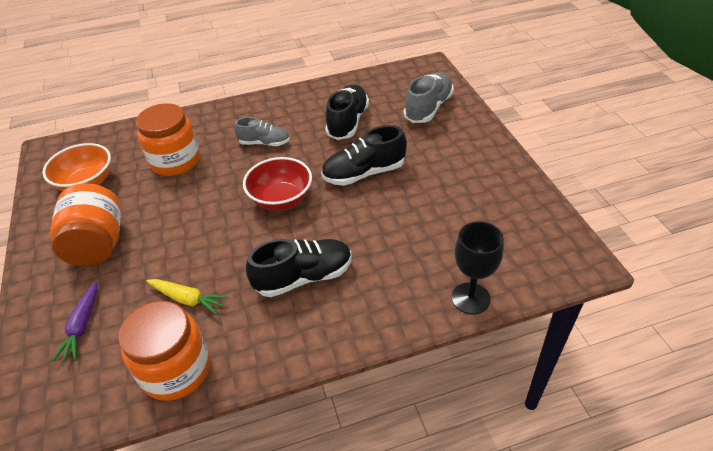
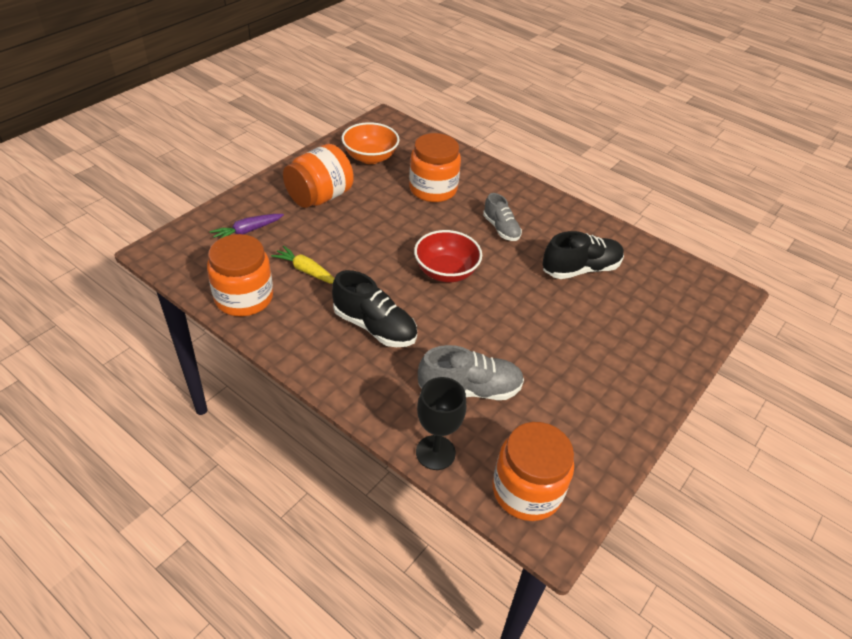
camera: 50 degrees right, 0 degrees up
(187, 299) = (306, 271): yellow carrot -> yellow carrot turned 135 degrees clockwise
(364, 173) = (524, 311): black shoe -> none
(428, 108) = (661, 319): grey shoe -> grey shoe (469, 390)
(538, 258) = (526, 490): none -> orange jar

